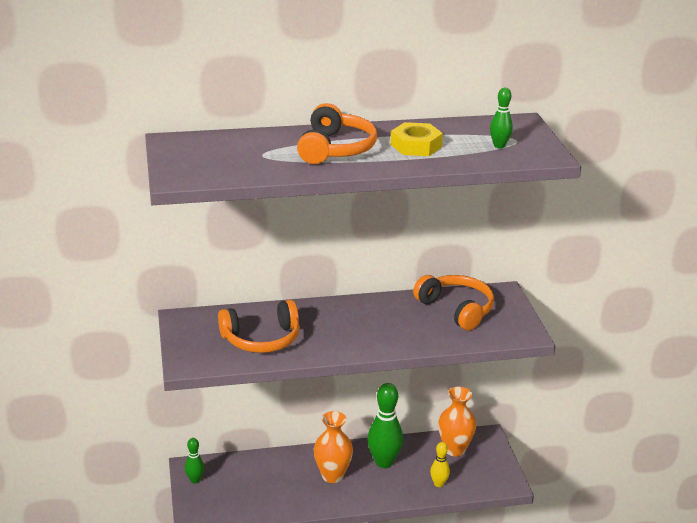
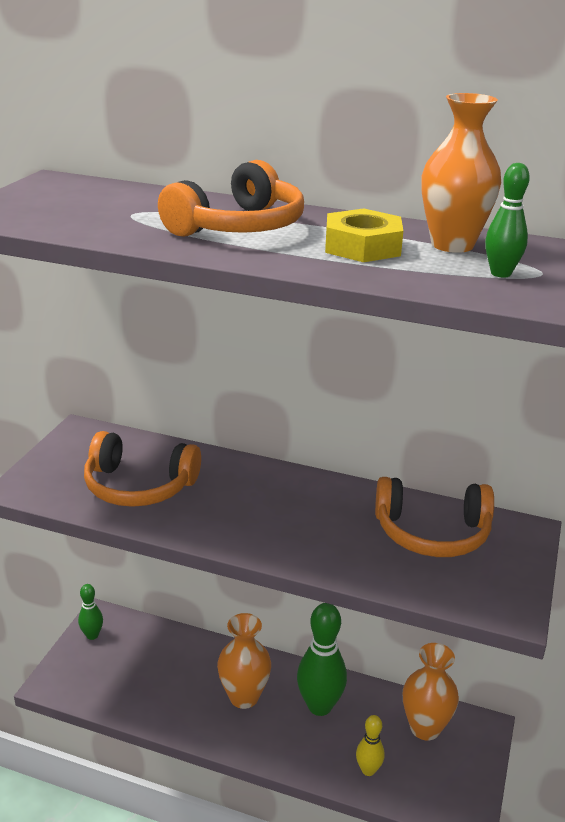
camera: 30 degrees right, 0 degrees up
(456, 309) = (432, 533): orange headphones -> orange headphones turned 105 degrees clockwise
(457, 133) = (452, 245): none -> orange vase

